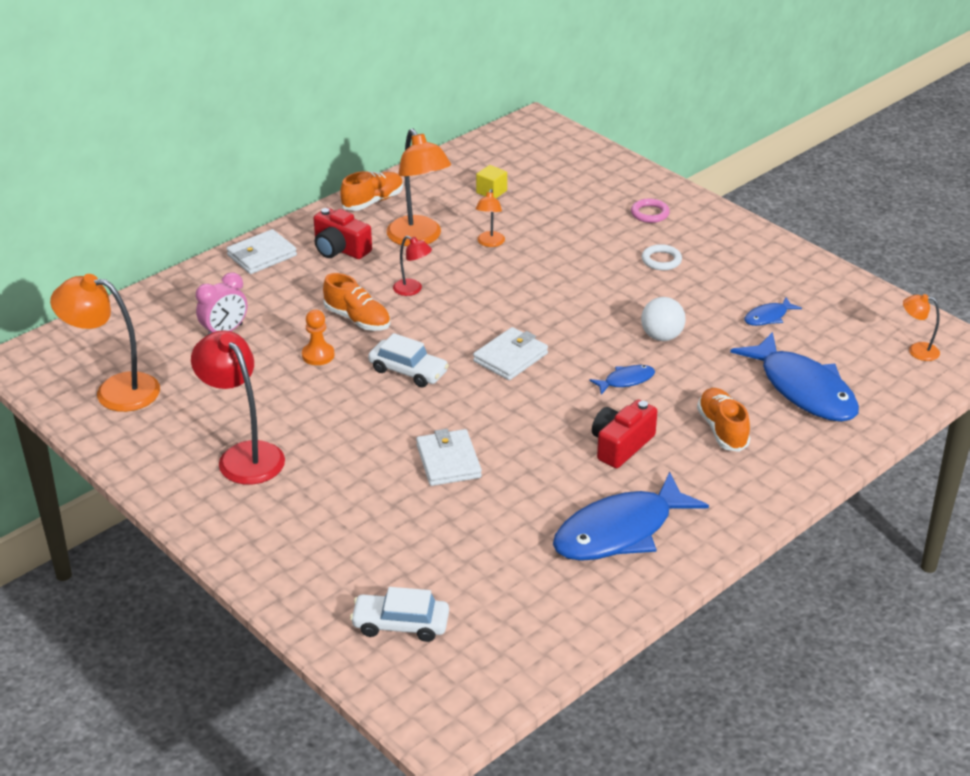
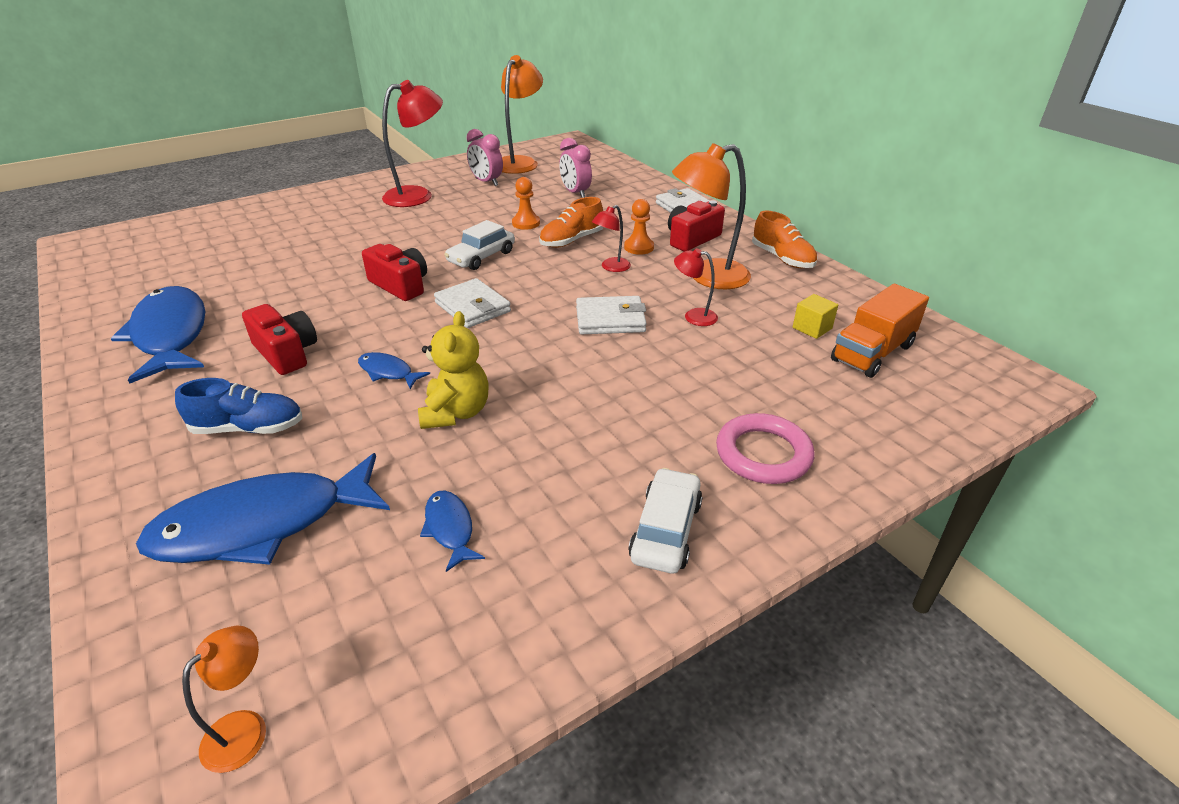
camera: 100 degrees right, 0 degrees up
(192, 406) = (486, 182): none -> pink clock
(365, 278) = (639, 247): none -> orange pawn
(400, 624) = (188, 235): white car -> white car (666, 530)
(448, 461) = (344, 265): white wallet -> white wallet (610, 319)
(482, 410) = (400, 285): none -> red camera
(490, 243) = (693, 316): orange lamp -> red lamp
(518, 170) = (872, 353): none -> orange truck
(626, 380) = (388, 372): blue fish -> blue fish turned 135 degrees clockwise
(649, 213) = (763, 454): pink ring -> pink ring, size x1.57
(661, 260) = (632, 443): white ring -> none
(661, 336) = (456, 413): white ball -> yellow teddy bear
(722, 429) = (248, 428): orange shoe -> blue shoe

